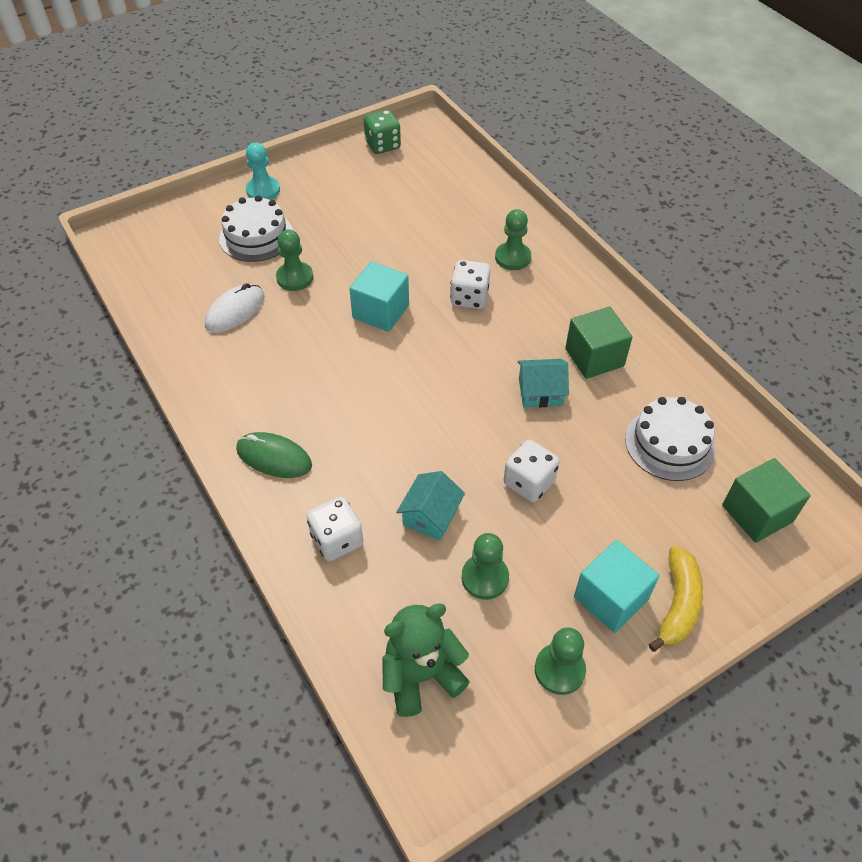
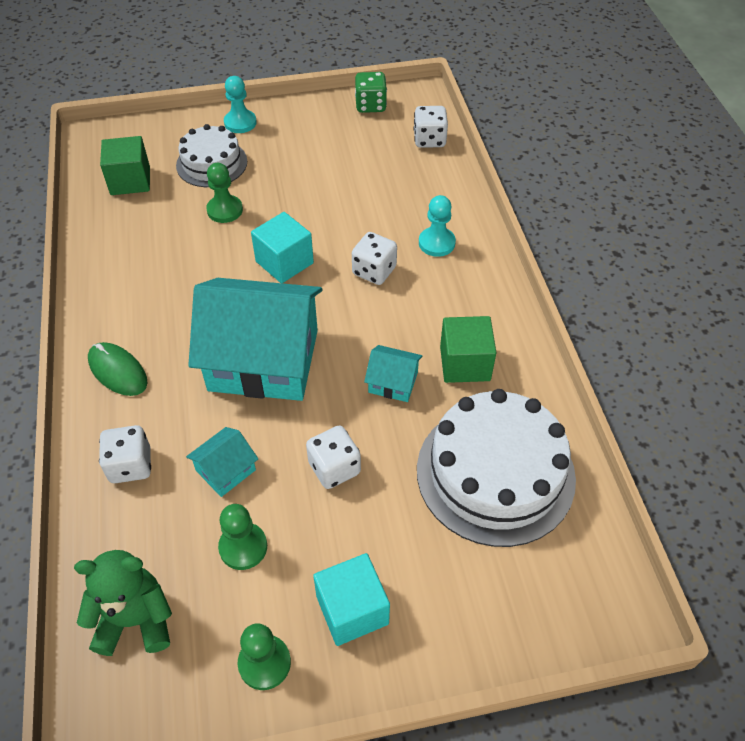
camera: 20 degrees right, 0 degrees up
(235, 311) = (157, 227): white mouse -> none
(410, 406) = (263, 360): none -> turquoise house
(455, 165) = (429, 140): none -> white dice
(512, 257) = (436, 243): green pawn -> turquoise pawn
(669, 443) = (495, 473): white cake -> white cake, size x1.67
(677, 604) = (415, 640): yellow banana -> none
(757, 513) = (548, 575): green cube -> green cube (130, 181)

